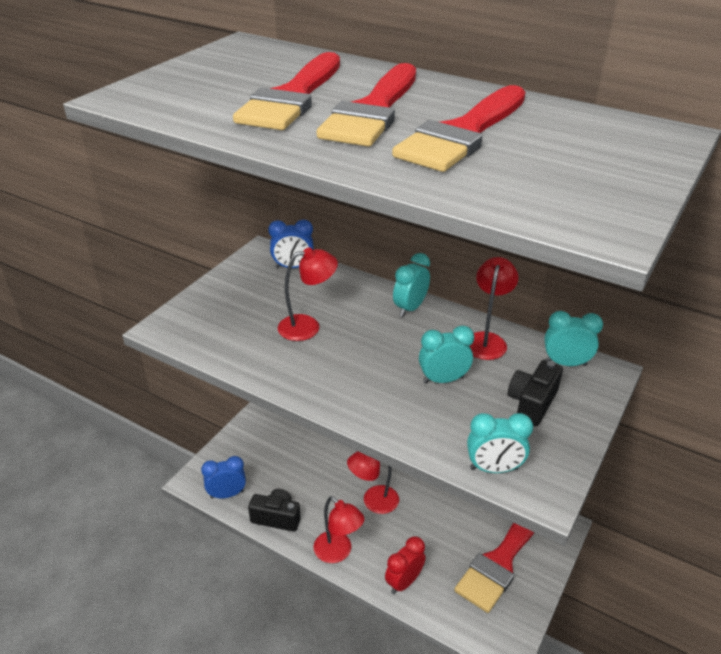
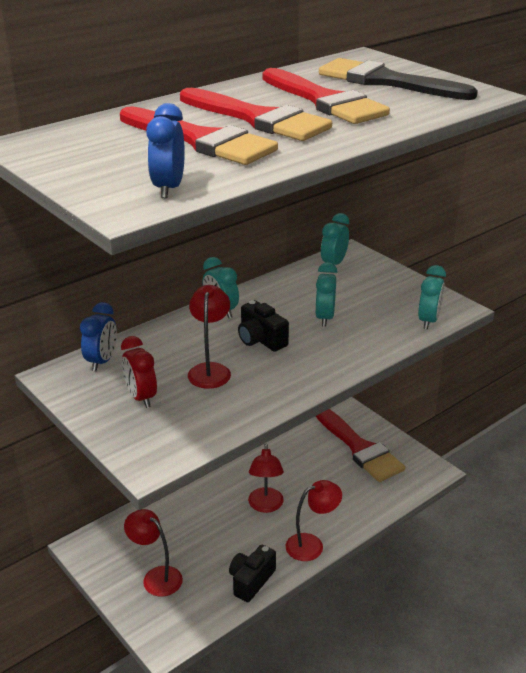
camera: 70 degrees left, 5 degrees down
(227, 494) = (200, 617): blue clock -> blue clock (168, 189)
(404, 582) = (359, 510): red clock -> red clock (141, 397)
(486, 340) = (287, 287): red lamp -> red lamp (156, 577)
(532, 403) = (369, 289): black camera -> black camera (261, 340)
(580, 158) = (386, 81): none -> black brush

